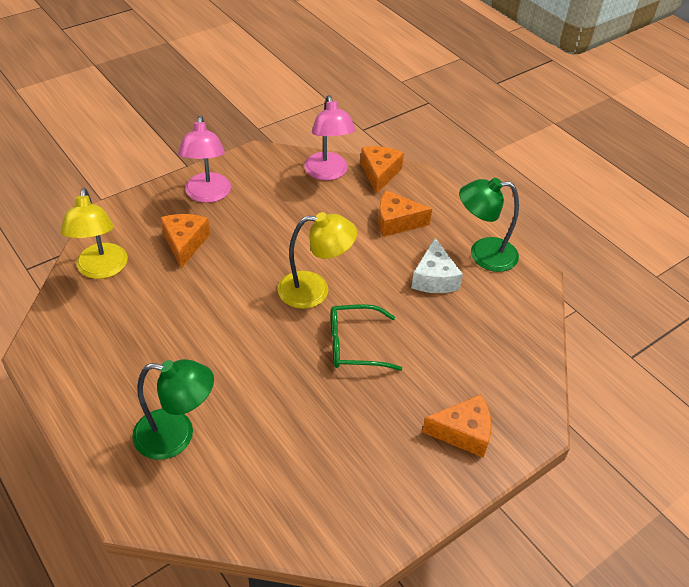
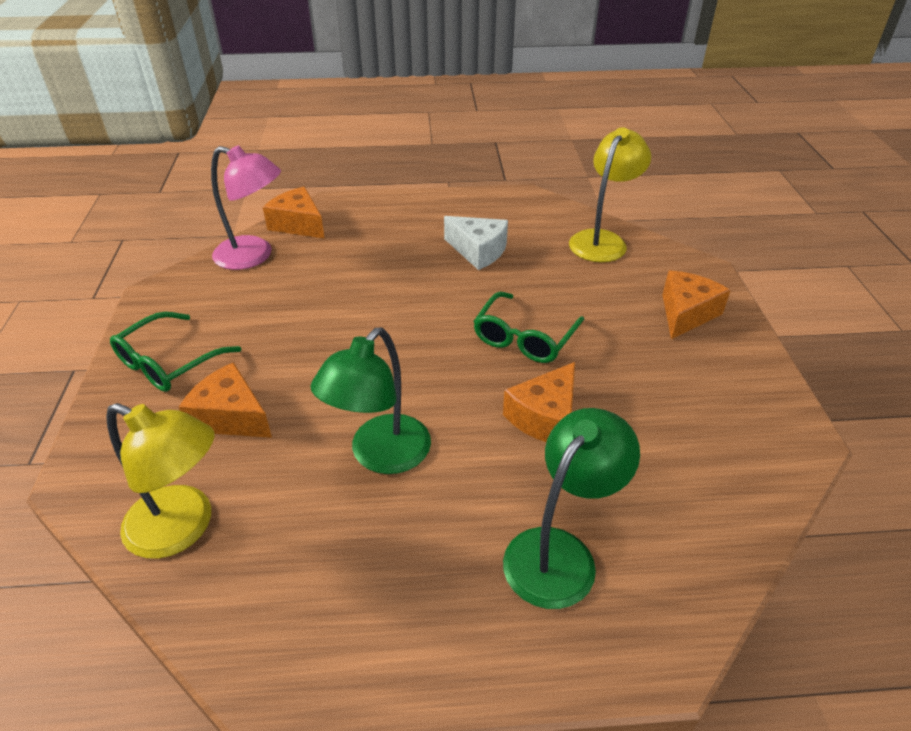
camera: 55 degrees left, 5 degrees down
(207, 195) = (169, 362): pink lamp -> green glasses
(314, 290) = (420, 335): yellow lamp -> yellow lamp (602, 240)
(396, 222) = (379, 242): orange cheese -> orange cheese (545, 417)
(483, 254) = (474, 212): green lamp -> green lamp (380, 456)

